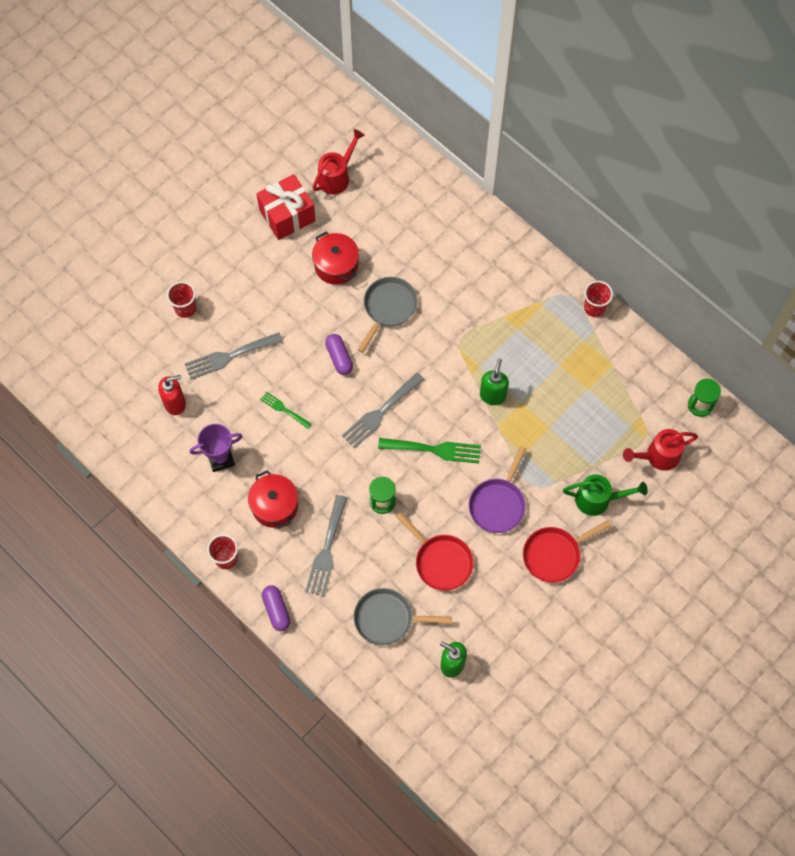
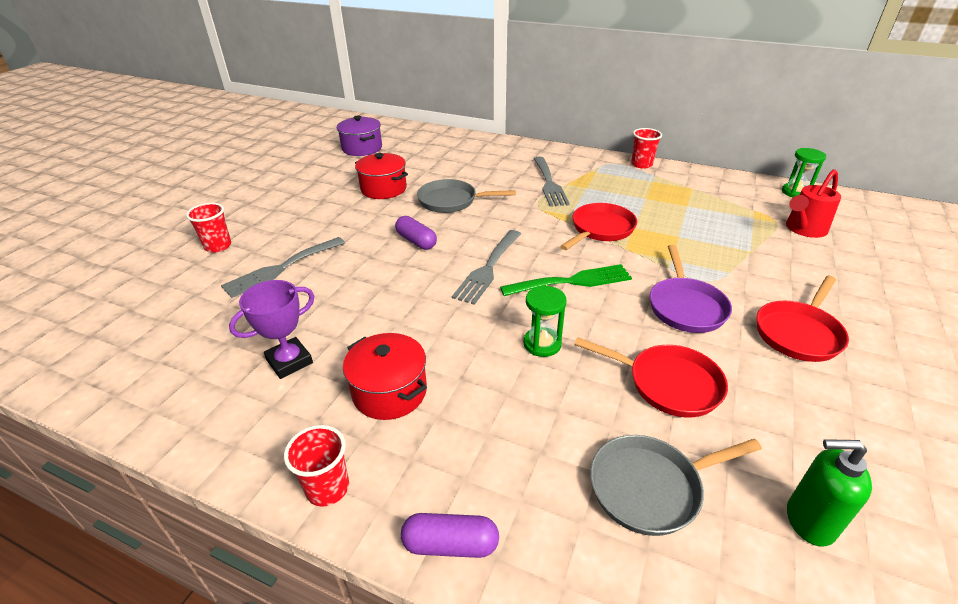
camera: 20 degrees left, 30 degrees down
(175, 403) = (211, 324): red soap dispenser -> none
(276, 610) = (450, 544): purple capsule -> purple capsule turned 45 degrees counterclockwise
(284, 409) = (366, 294): green fork -> none
(287, 215) = (321, 173): red gift -> none
(327, 550) = (495, 422): grey fork -> grey fork (549, 183)
(337, 176) = (362, 148): red watering can -> purple pot
(388, 308) = (451, 201): grey pan -> grey pan turned 90 degrees counterclockwise
(492, 395) = (600, 229): green soap dispenser -> red pan
(598, 499) = (787, 273): green watering can -> none

